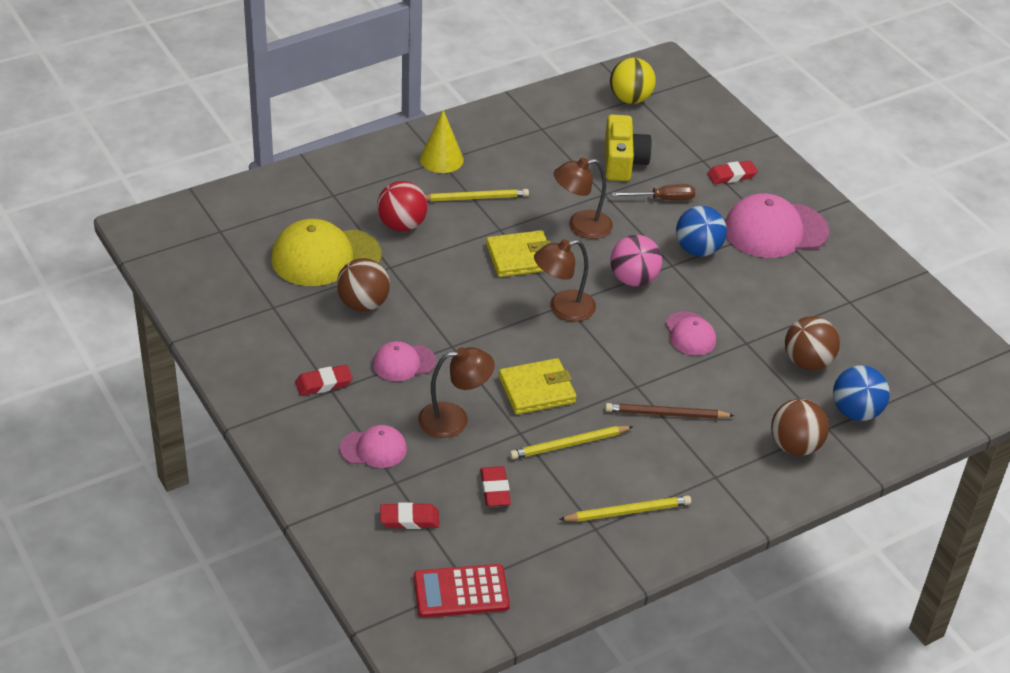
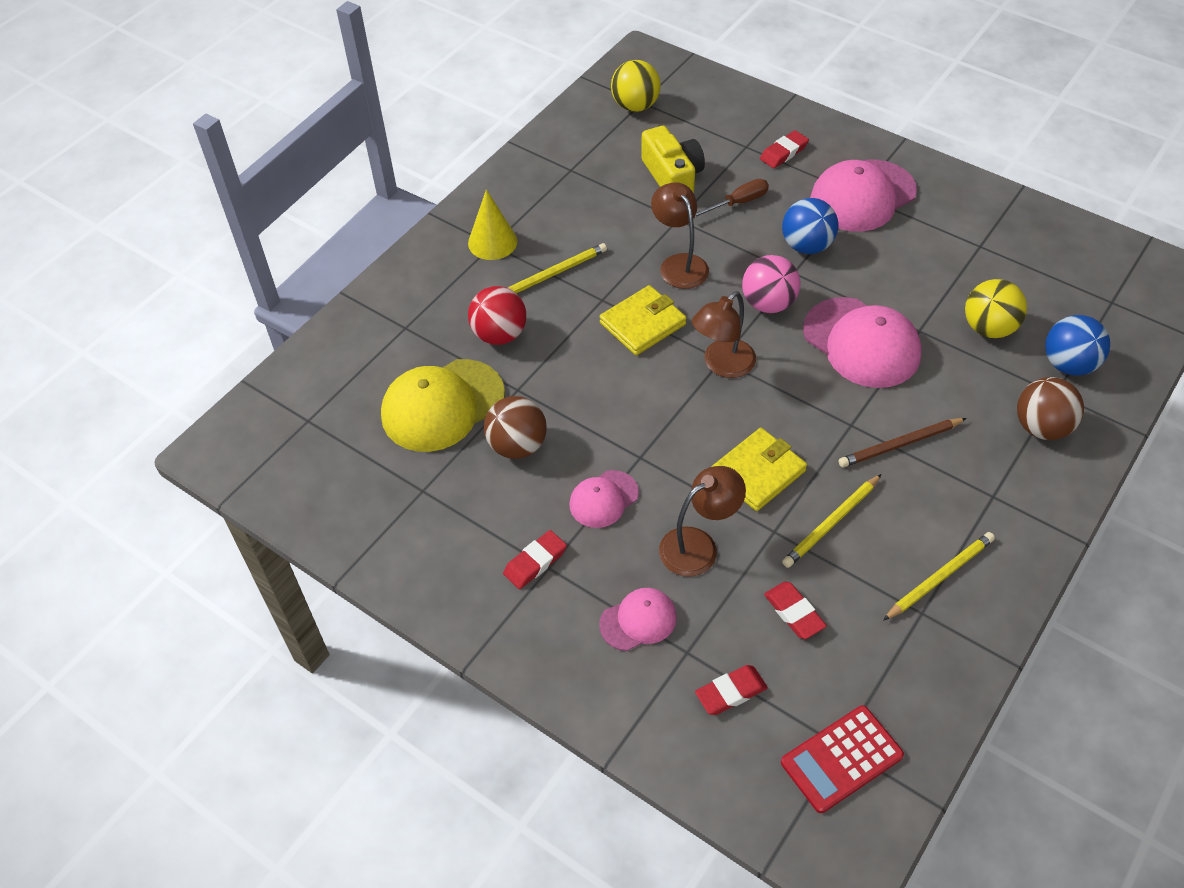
camera: 20 degrees left, 10 degrees up
(581, 226) = (679, 264): brown lamp -> brown lamp turned 105 degrees clockwise
(690, 334) = (861, 343): pink cap -> pink cap, size x1.84
(807, 362) = (988, 328): brown ball -> yellow ball

